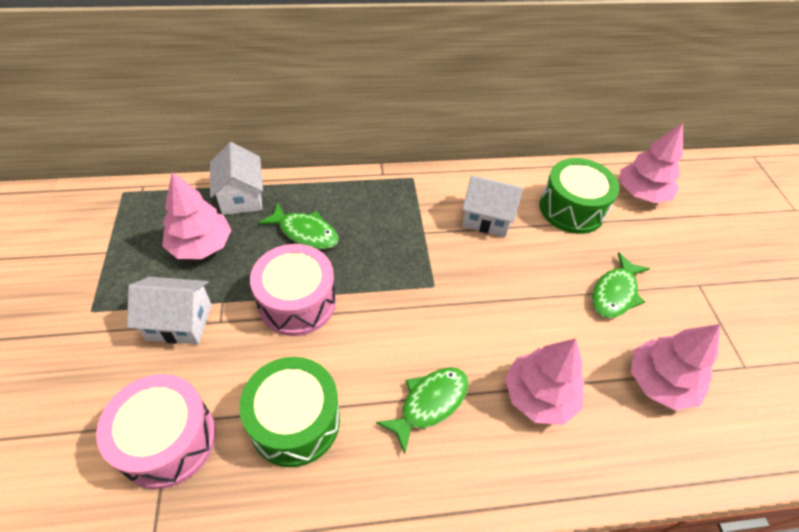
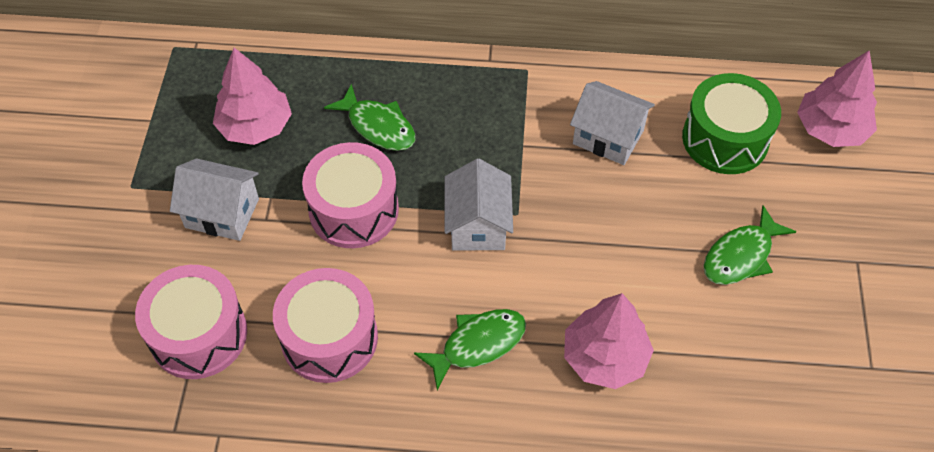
camera: 15 degrees right, 5 degrees up
(241, 197) = (310, 70): white house -> white house (478, 225)
(295, 421) = (329, 338): green drum -> pink drum
(659, 382) = (755, 367): pink tree -> none

